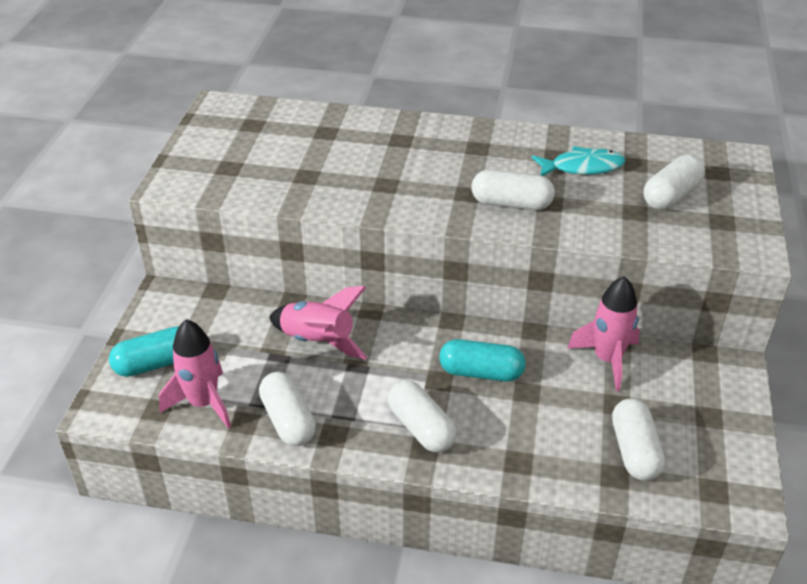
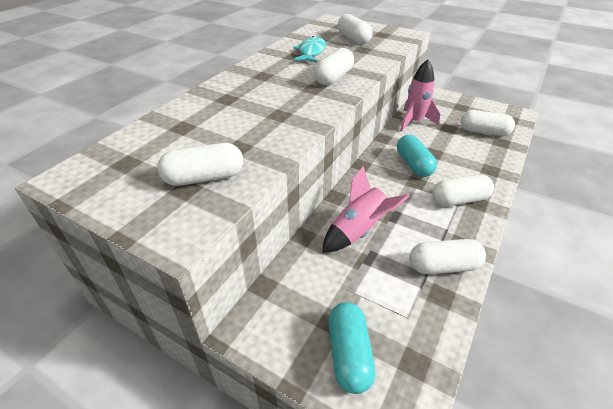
camera: 70 degrees left, 0 degrees up
(203, 403) = (413, 321): pink rocket -> none
(248, 172) = (204, 178): none -> white capsule
(481, 372) = (413, 164): turquoise capsule -> turquoise capsule turned 45 degrees counterclockwise

